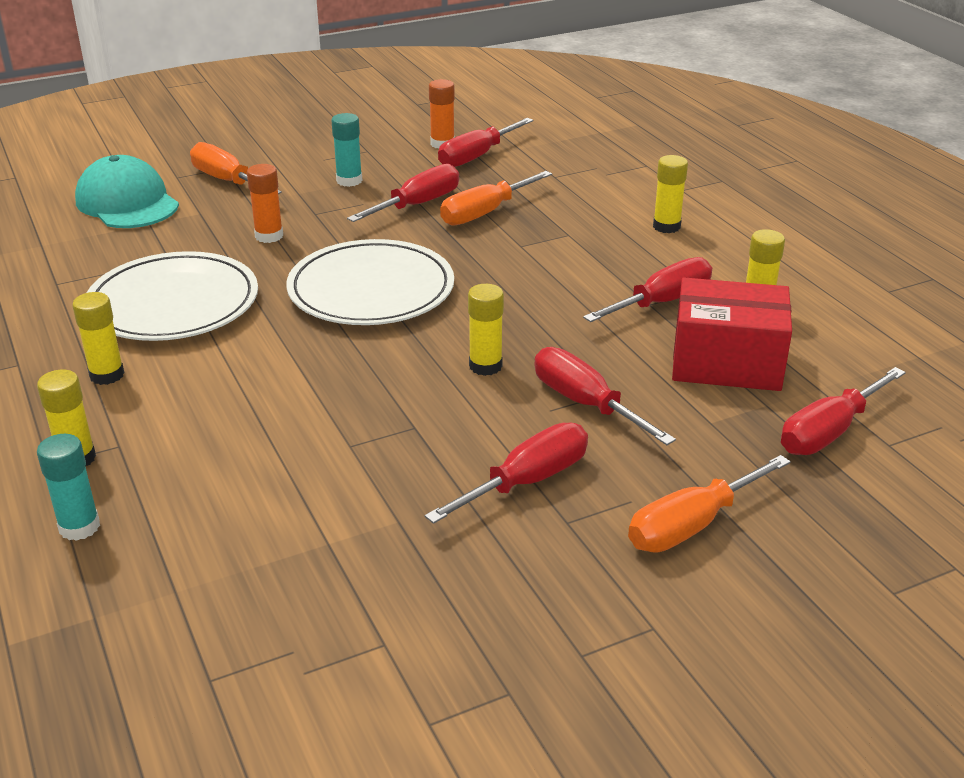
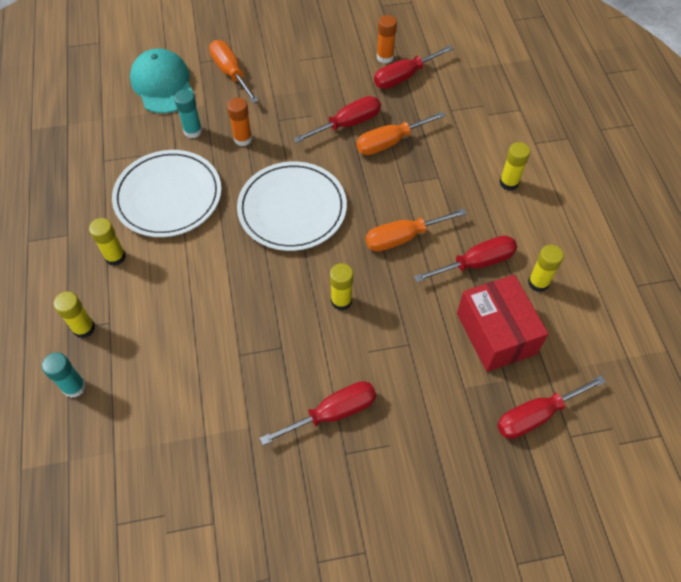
camera: 15 degrees right, 25 degrees up
(349, 181) = (310, 88): turquoise glue stick -> turquoise glue stick (193, 131)
(585, 404) = (391, 351): red screwdriver -> none
(691, 525) = (417, 476): orange screwdriver -> orange screwdriver (403, 237)
(726, 362) = (496, 333): red box -> red box turned 45 degrees clockwise

